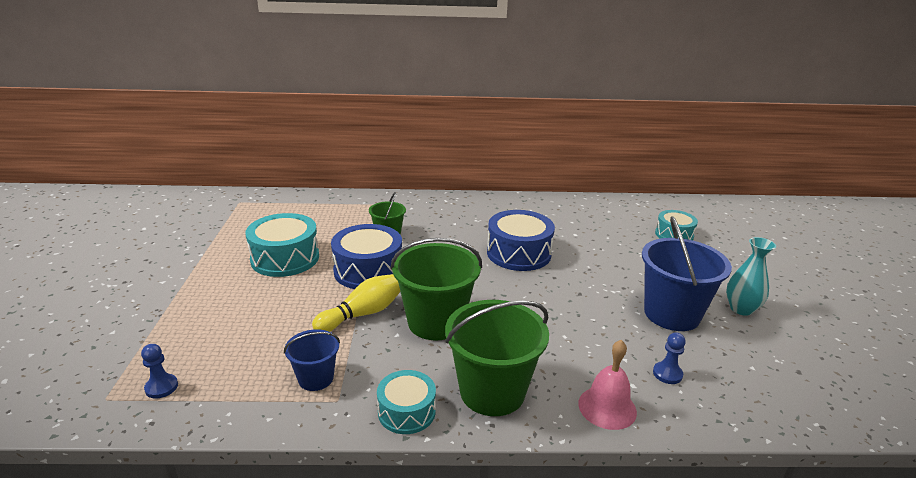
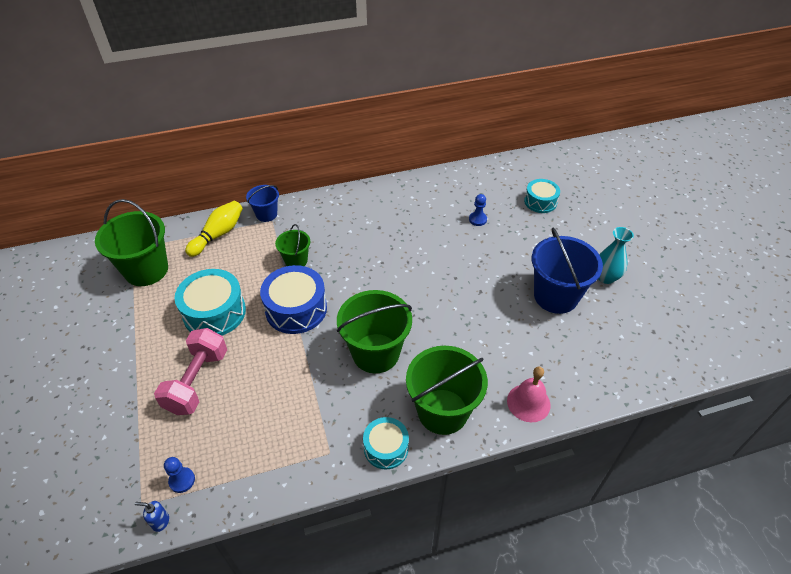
camera: 15 degrees left, 20 degrees up
(113, 420) = (160, 522): none -> blue soap dispenser
(234, 307) = (197, 381): none -> pink dumbbell
(242, 218) = (146, 270): none -> green bucket
(316, 378) = (303, 436): blue bucket -> blue bucket (266, 214)
(363, 314) = (312, 359): yellow bowling pin -> yellow bowling pin (218, 234)
(518, 253) = (418, 256): blue drum -> none
(667, 374) = (564, 359): blue pawn -> blue pawn (477, 219)

